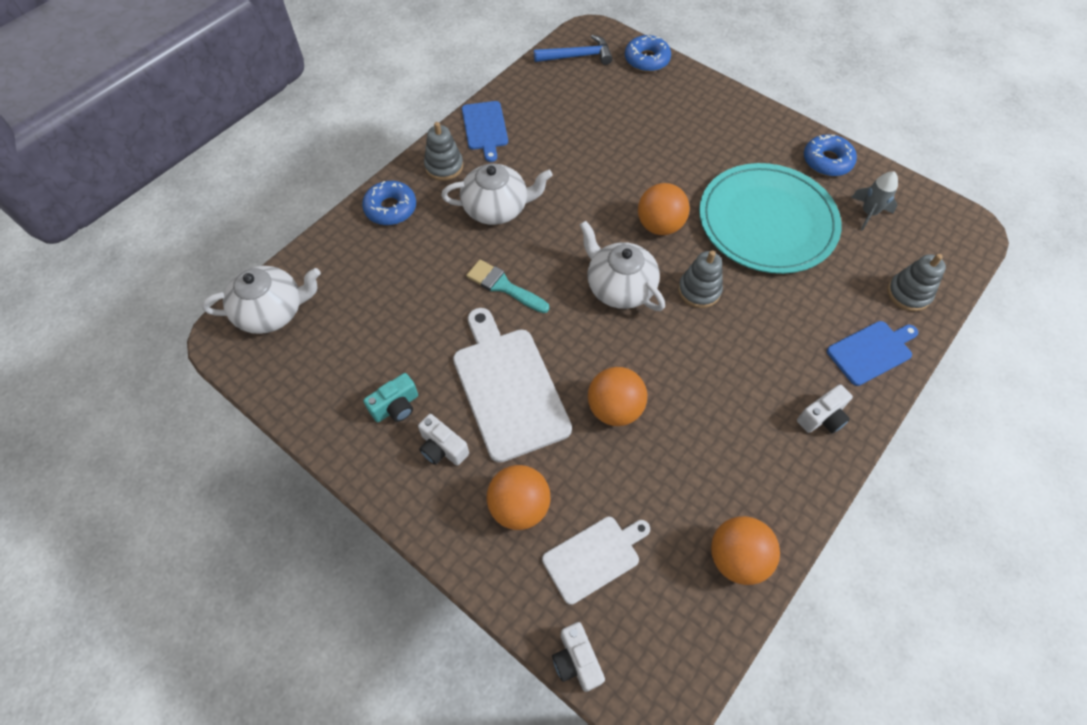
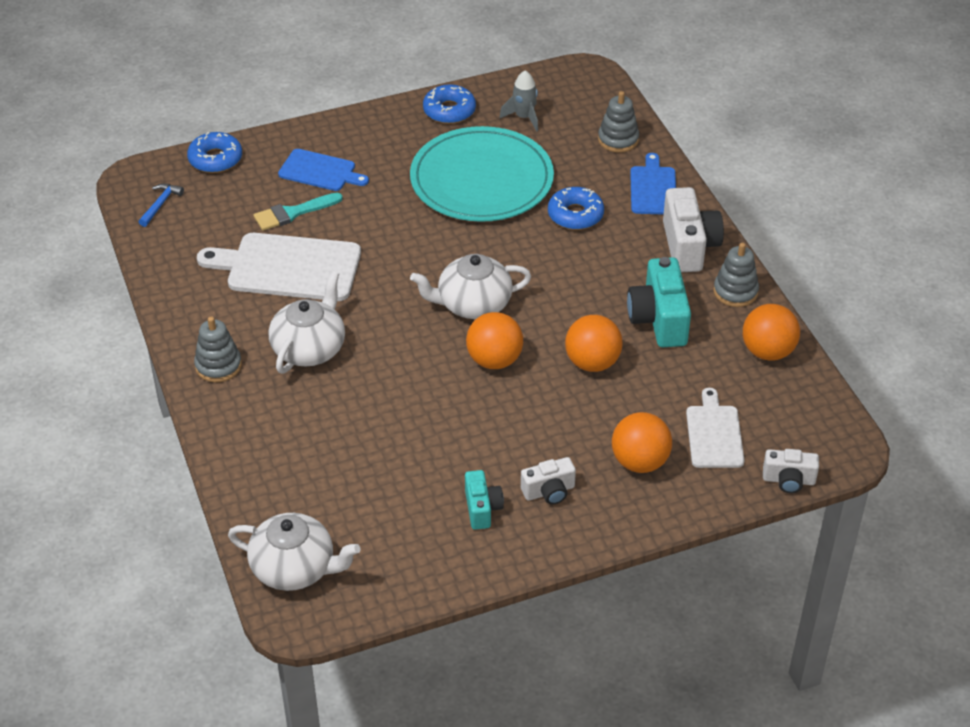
camera: 60 degrees left, 15 degrees down
(272, 311) = (294, 568): white teapot -> white teapot turned 90 degrees clockwise
(391, 208) = (238, 428): blue donut -> blue donut (575, 215)
(485, 128) = (194, 314): blue cutting board -> blue cutting board (320, 171)
(503, 286) = (408, 381): turquoise brush -> turquoise brush (293, 213)
(508, 387) = (520, 422): white cutting board -> white cutting board (288, 267)
(577, 56) = (160, 204): blue hammer -> blue hammer, size x0.65
(659, 225) = (428, 247): orange ball -> orange ball (494, 360)
(699, 290) = (517, 256): grey stacking toy -> grey stacking toy (735, 292)
(707, 437) = (659, 319): none -> turquoise camera
(822, 417) = (689, 246): white camera -> white camera, size x1.72

